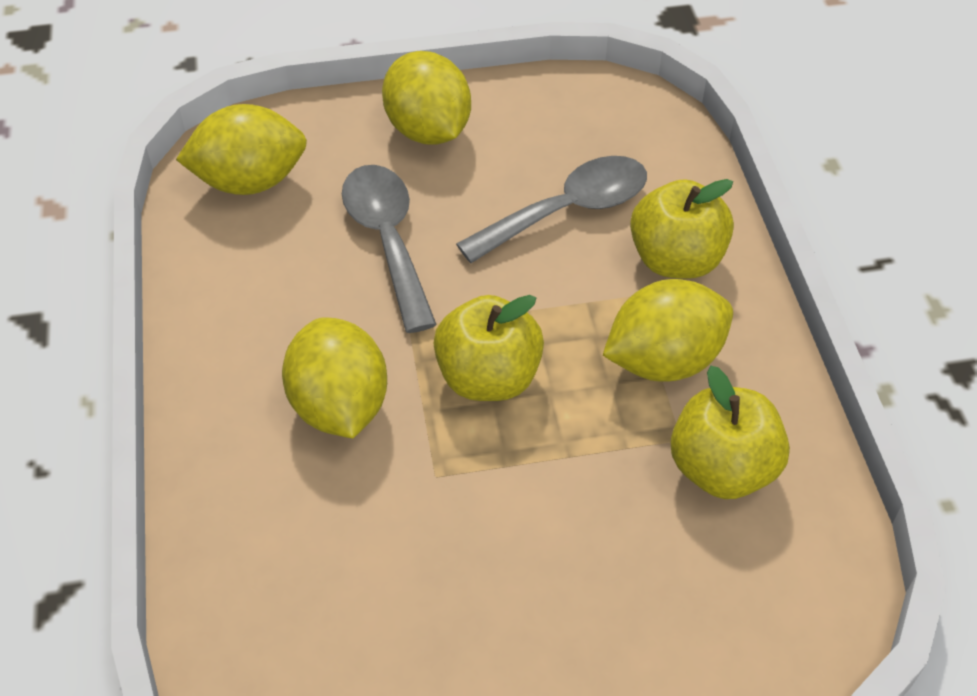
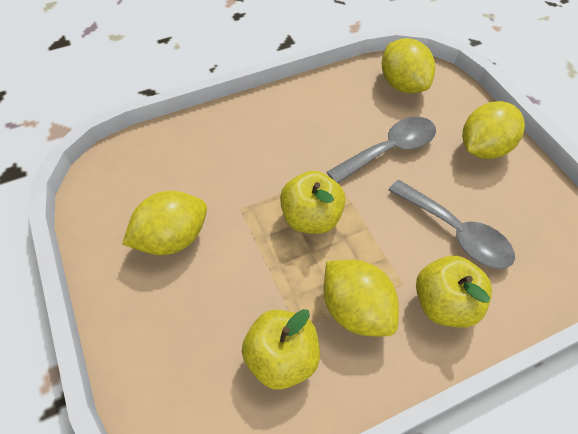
camera: 75 degrees right, 5 degrees up
(339, 406) = (272, 157): yellow lemon -> yellow lemon (172, 238)

